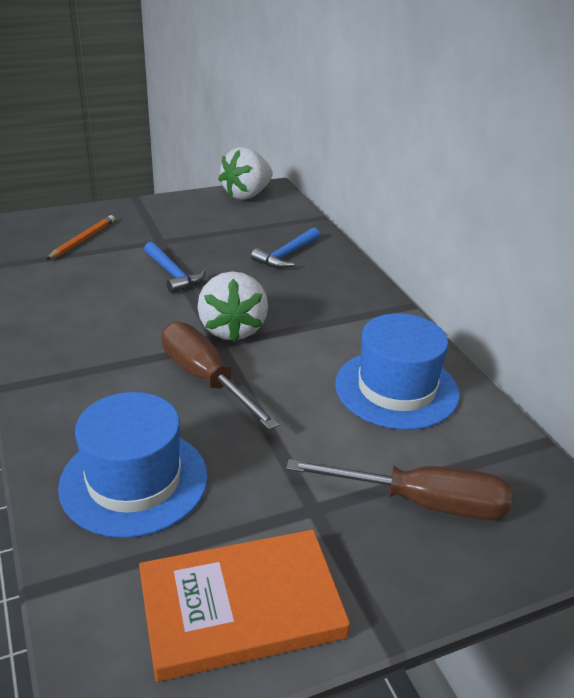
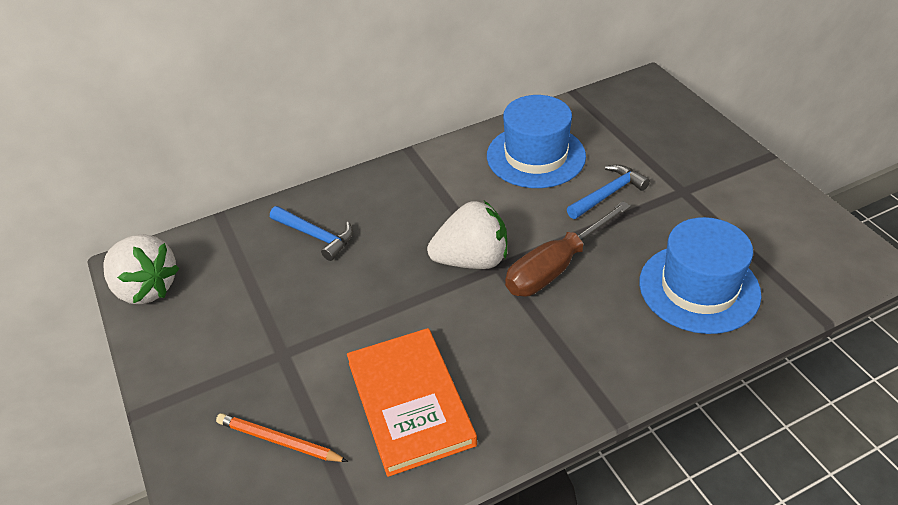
camera: 90 degrees left, 10 degrees up
(173, 274) = (366, 325): blue hammer -> blue hammer (608, 194)
(241, 607) = (780, 215): orange book -> orange book (410, 403)
(422, 503) = (655, 144): brown screwdriver -> none

